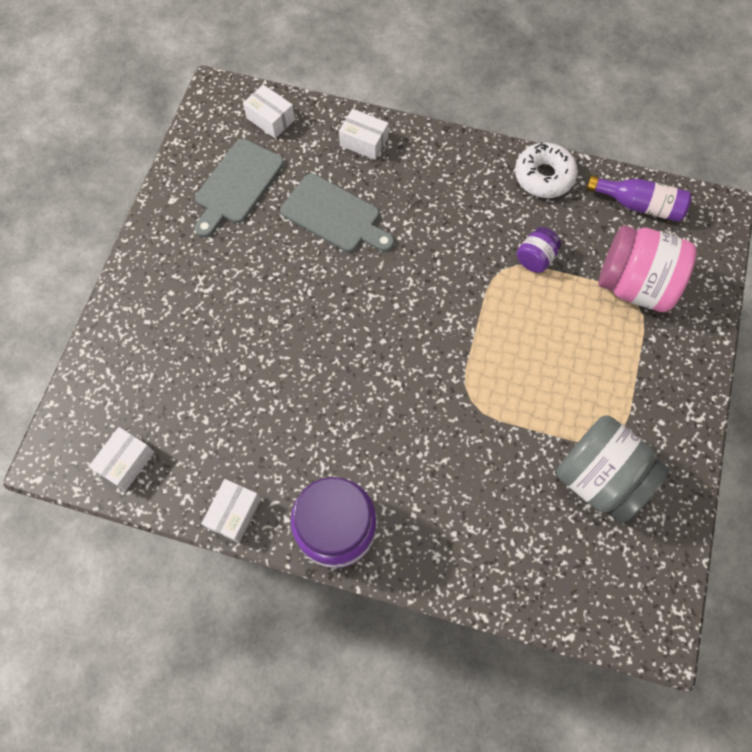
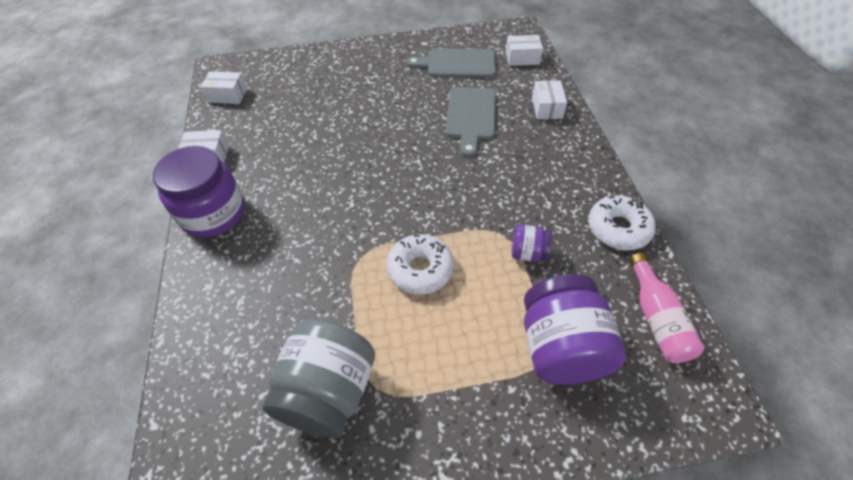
camera: 65 degrees right, 15 degrees down
(270, 119) = (522, 58): white box -> white box turned 75 degrees clockwise
(510, 353) = (420, 269): none -> white donut
(634, 285) = (561, 347): pink jar -> purple jar
(639, 205) = (656, 319): purple bottle -> pink bottle

